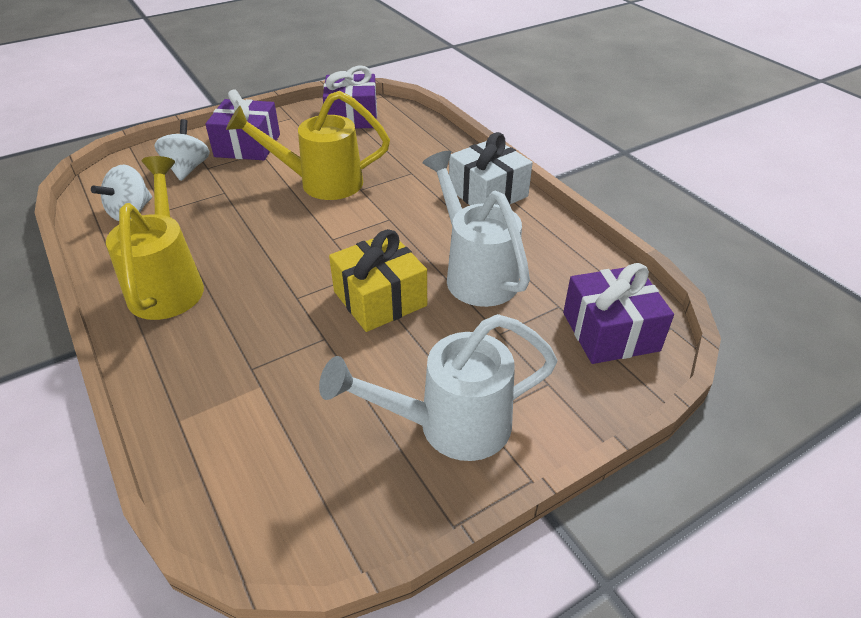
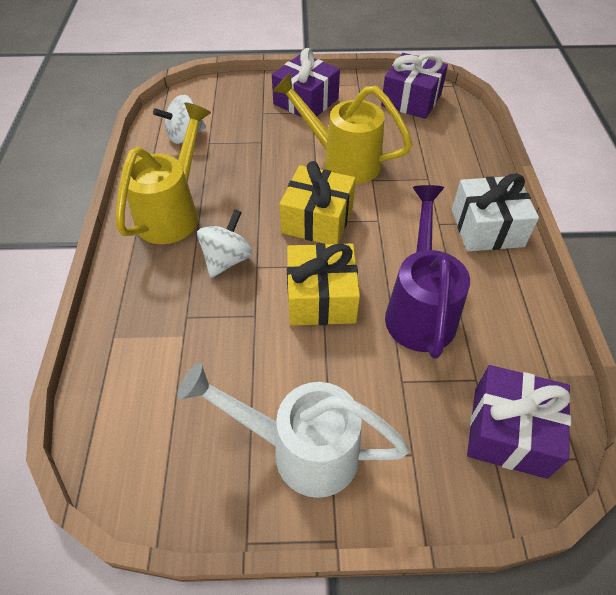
camera: 30 degrees right, 10 degrees up
(187, 168) = (247, 109): white spinning top -> white spinning top (227, 259)
(330, 238) = (317, 220): none -> yellow gift
(475, 272) = (419, 308): white watering can -> purple watering can

